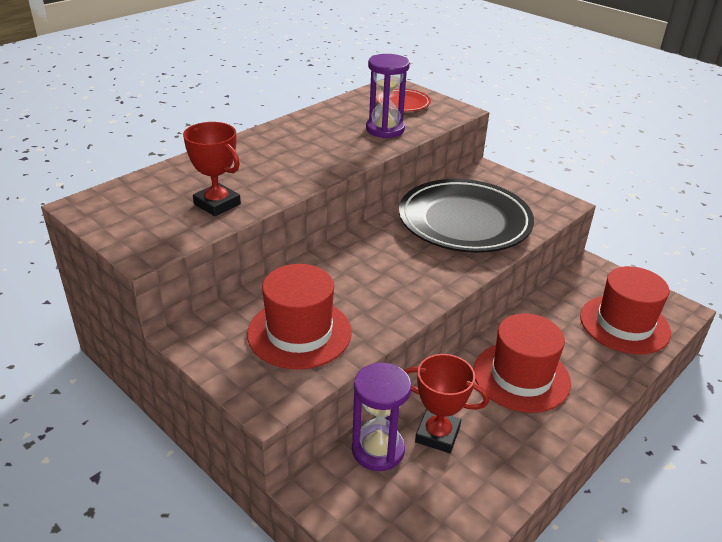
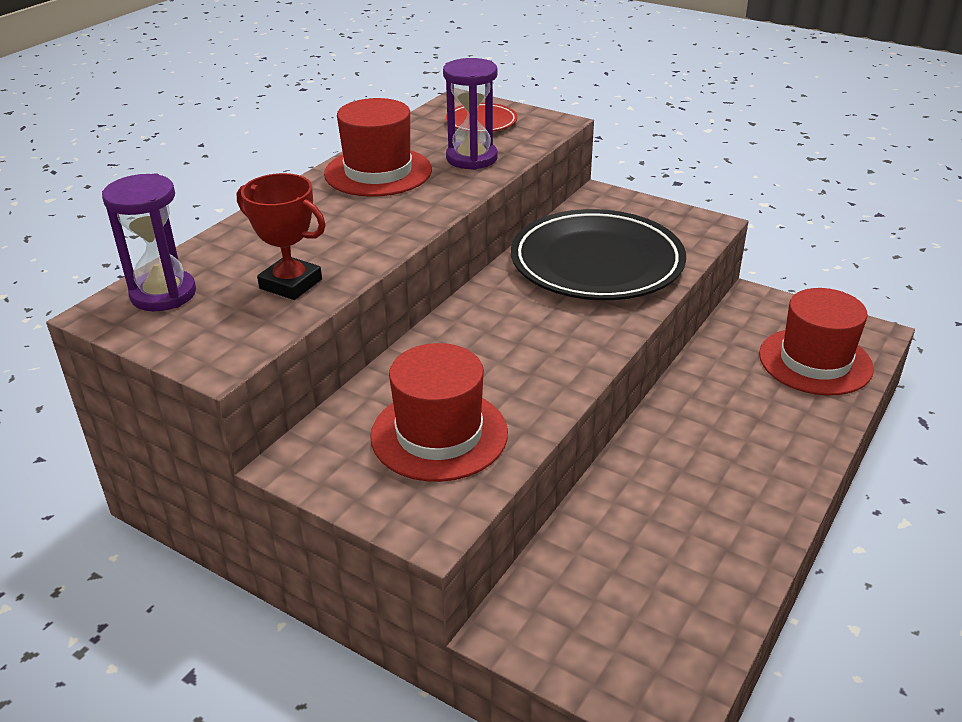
camera: 10 degrees left, 0 degrees up
(378, 450) = (569, 566): purple hourglass -> purple hourglass (163, 294)
(437, 434) = (636, 533): red trophy -> none
(521, 376) = (714, 445): red hat -> red hat (378, 172)

